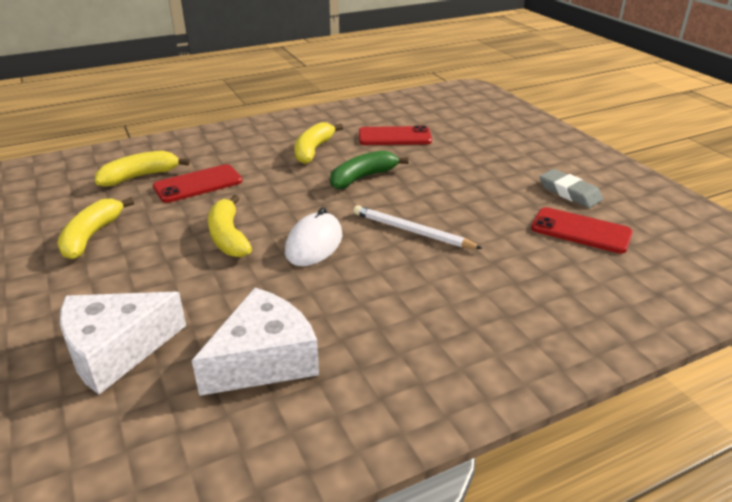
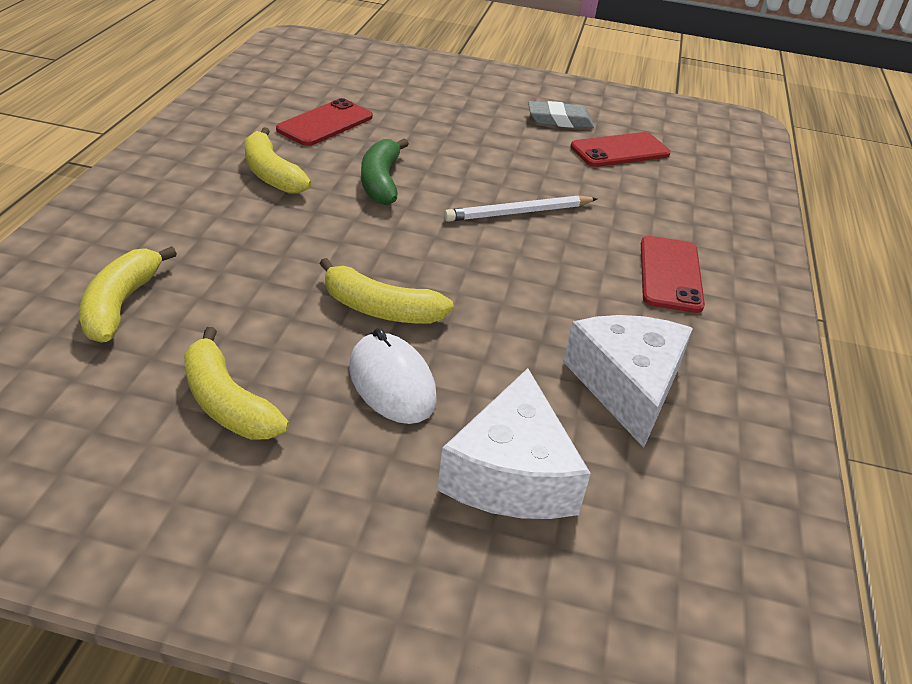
camera: 55 degrees left, 5 degrees up
(198, 184) = (221, 274): red phone -> red phone (670, 274)
(314, 244) = (469, 269): white mouse -> white mouse (392, 383)

